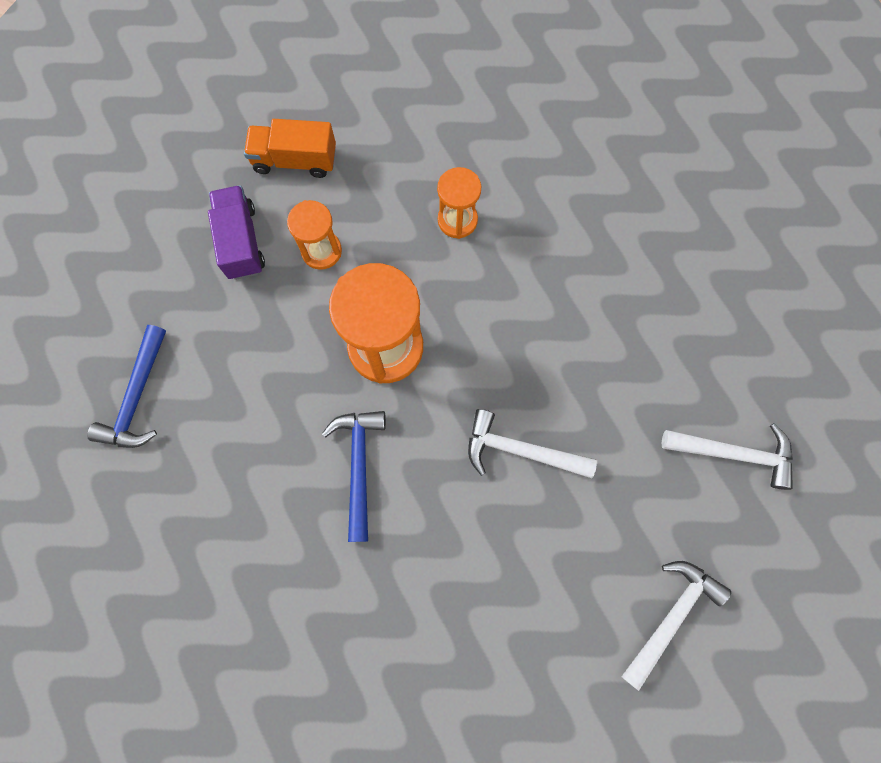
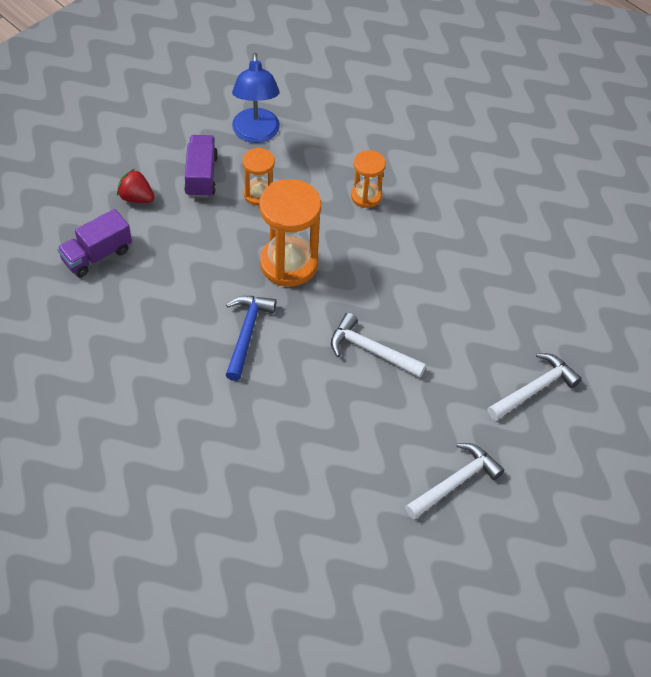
camera: 10 degrees right, 20 degrees down
(137, 397) = (97, 255): blue hammer -> purple truck
(166, 296) = (136, 197): none -> red strawberry
(295, 160) = (256, 134): orange truck -> blue lamp
(734, 454) = (534, 389): white hammer -> white hammer turned 60 degrees counterclockwise

